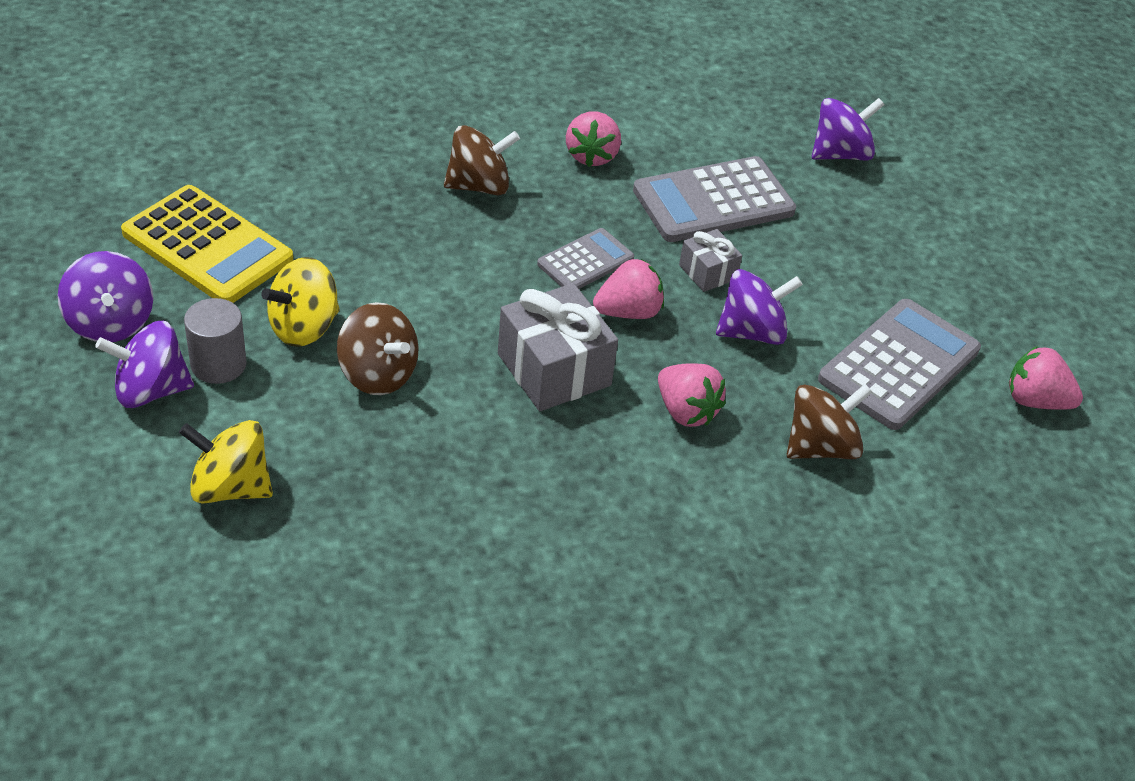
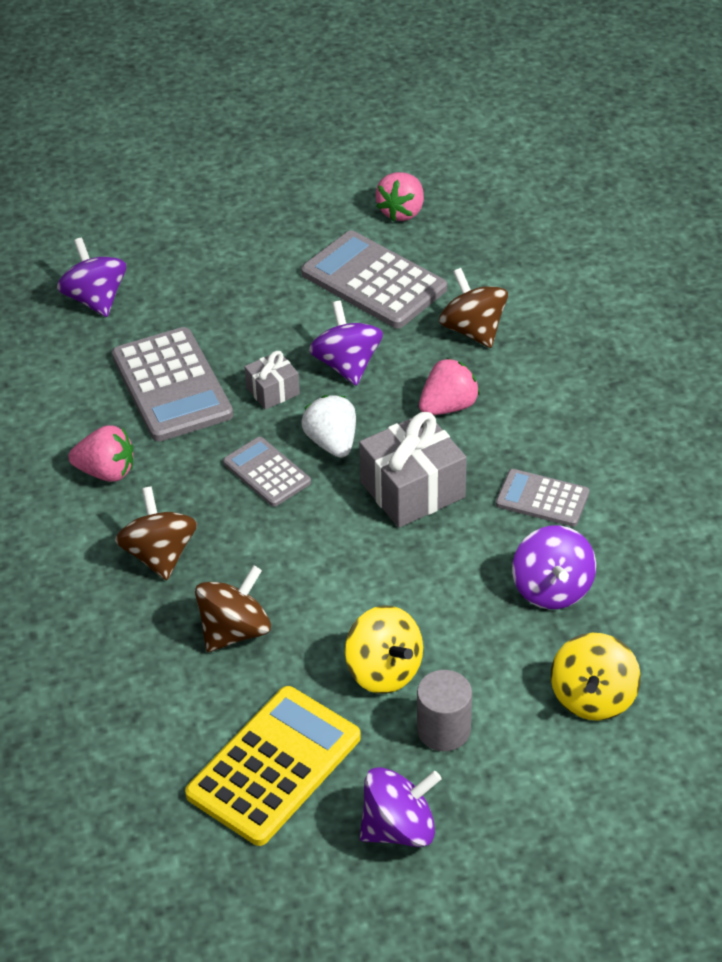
camera: 85 degrees left, 0 degrees up
(151, 390) = (486, 777): purple spinning top -> purple spinning top (552, 589)
(378, 374) = (437, 609): brown spinning top -> brown spinning top (235, 631)
(532, 479) = (542, 499): none -> grey calculator
(628, 312) = (332, 442): pink strawberry -> white strawberry

